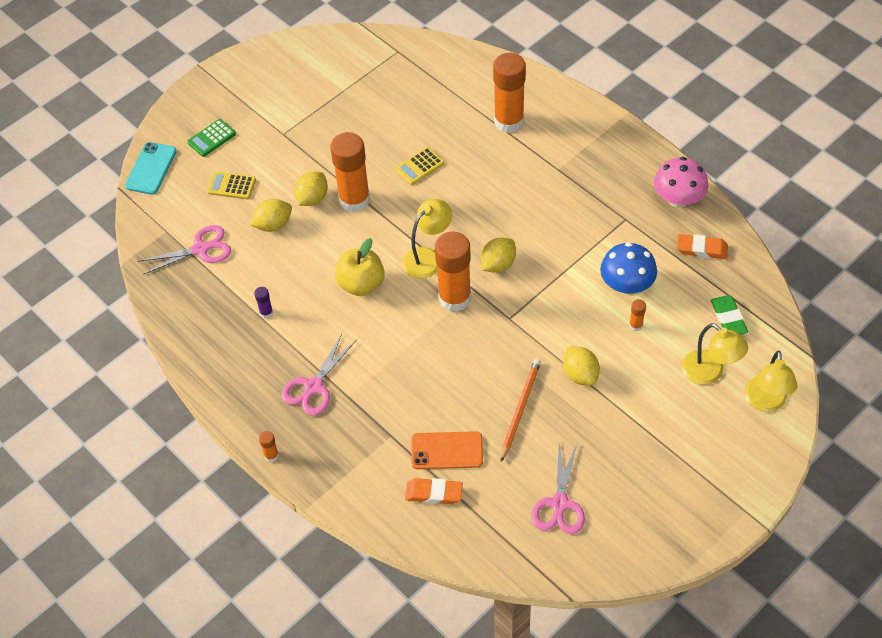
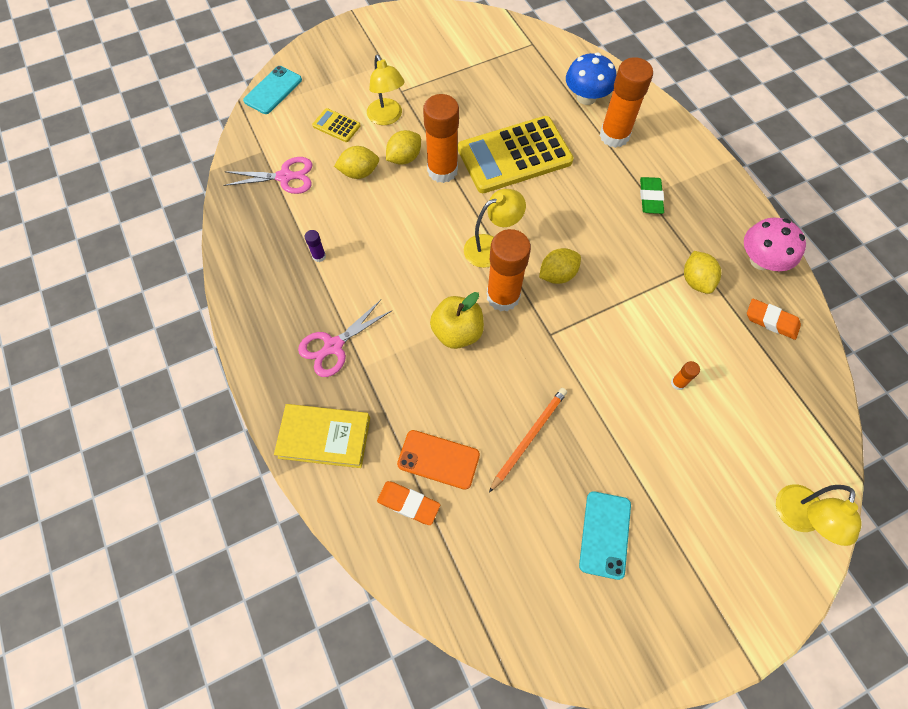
camera: 15 degrees right, 10 degrees up
(211, 138) = (336, 78): green calculator -> none
(271, 455) = (265, 406): orange glue stick -> none
(337, 464) = (324, 437): none -> yellow book
(361, 284) = (418, 255): yellow apple -> yellow apple (457, 332)
(419, 166) = (514, 156): yellow calculator -> yellow calculator, size x2.35
(559, 504) = (535, 562): pink scissors -> none
(580, 374) = (603, 419): yellow lemon -> yellow lemon (696, 280)
(611, 464) = (605, 534): none -> turquoise phone
(626, 285) = (681, 335): blue mushroom -> blue mushroom (586, 97)
(709, 373) = (742, 463): yellow lamp -> yellow lamp (387, 118)
(728, 318) = (780, 406): green eraser -> green eraser (650, 198)

